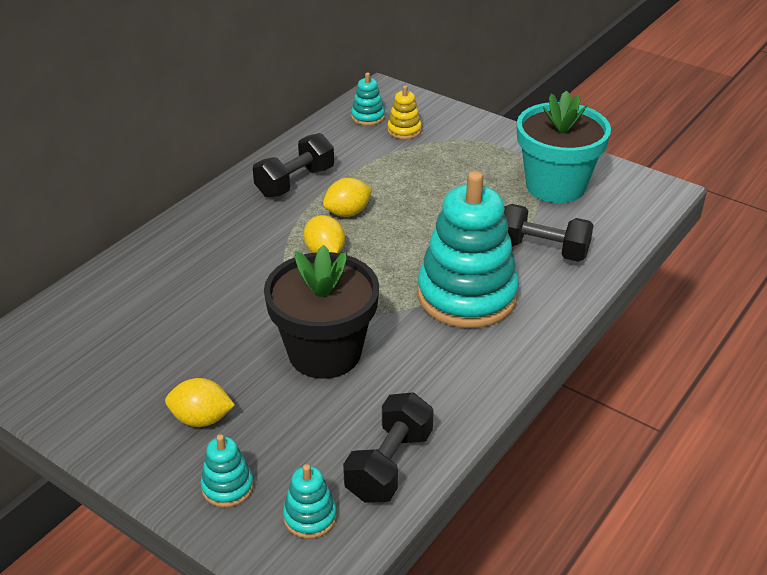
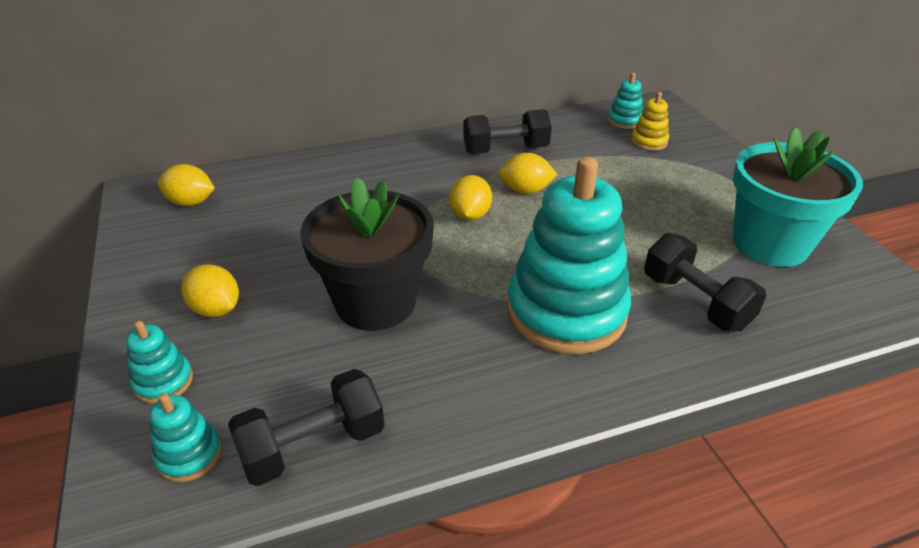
camera: 35 degrees right, 0 degrees up
(55, 348) = (191, 202): none -> yellow lemon

